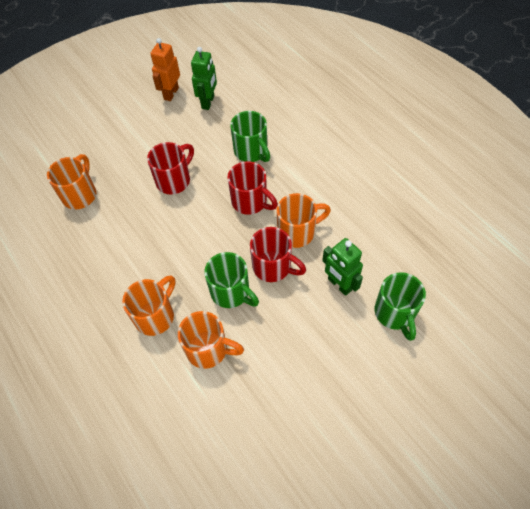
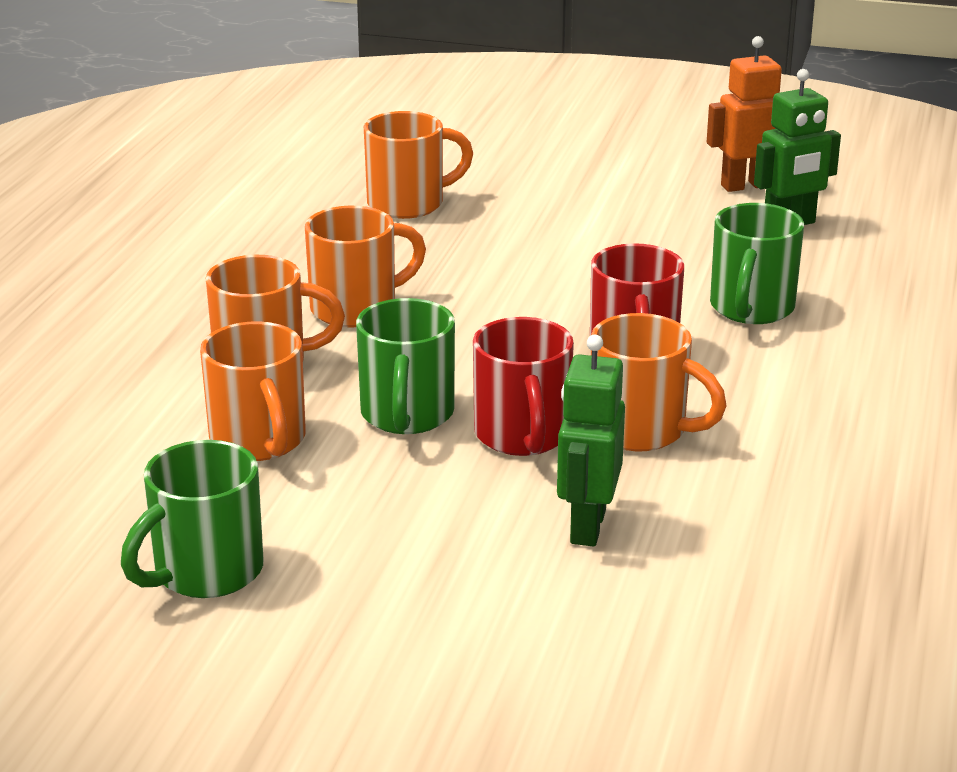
camera: 50 degrees right, 30 degrees down
(143, 261) = (357, 309): none -> orange mug
(174, 180) = (564, 266): red mug -> none
(395, 313) = (612, 624): green mug -> green mug (205, 572)

